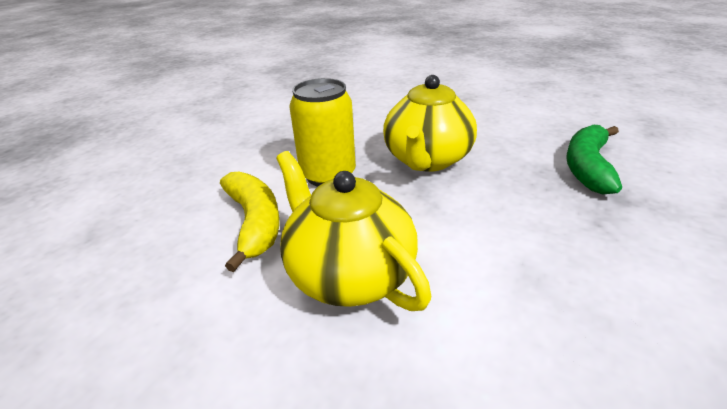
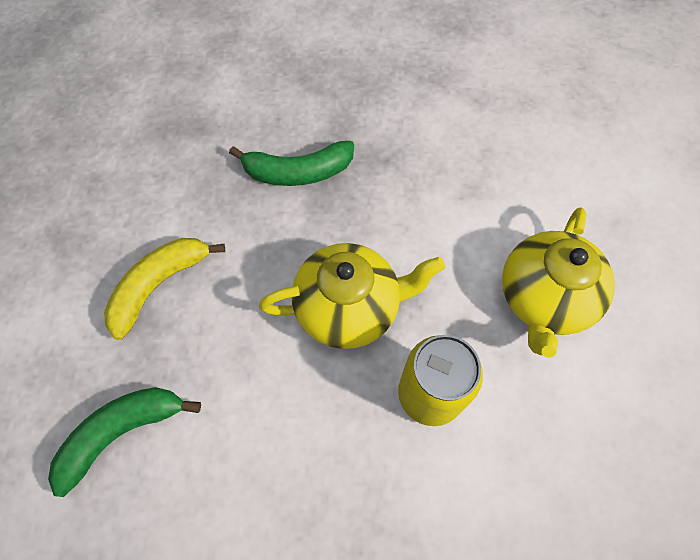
camera: 120 degrees left, 30 degrees up
(255, 222) = (541, 414): yellow banana -> yellow banana (159, 285)
(403, 86) = (121, 433): none -> green banana

